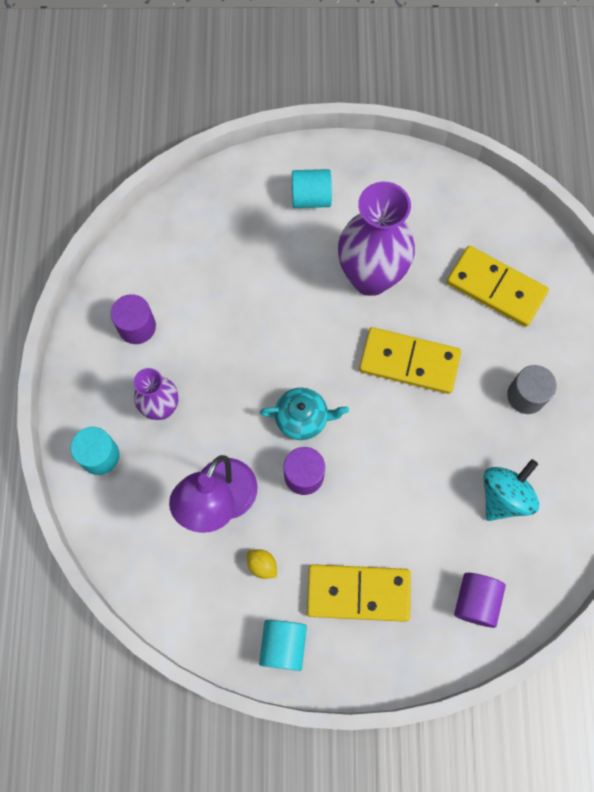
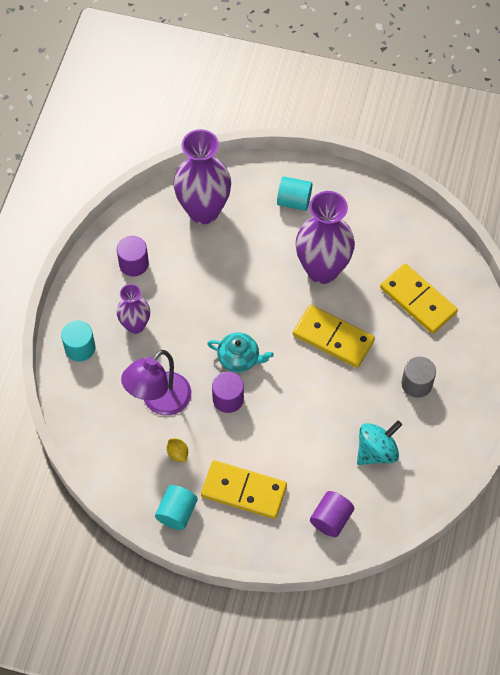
camera: 15 degrees right, 10 degrees down
(204, 236) = (203, 211): none -> purple vase

